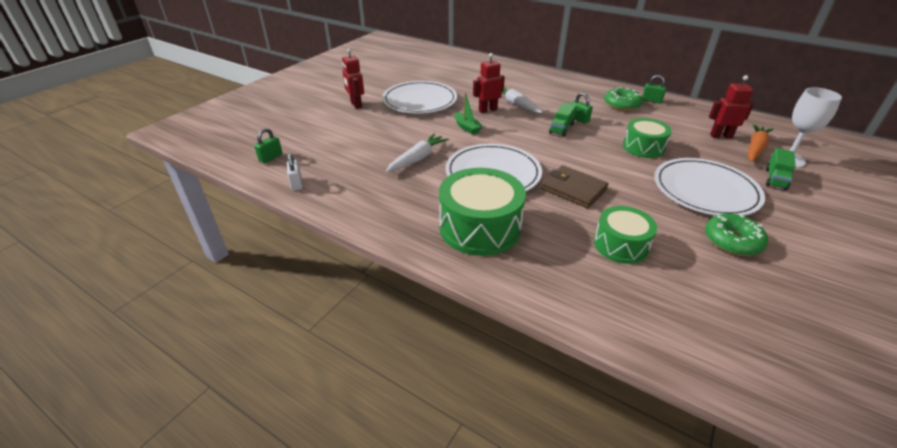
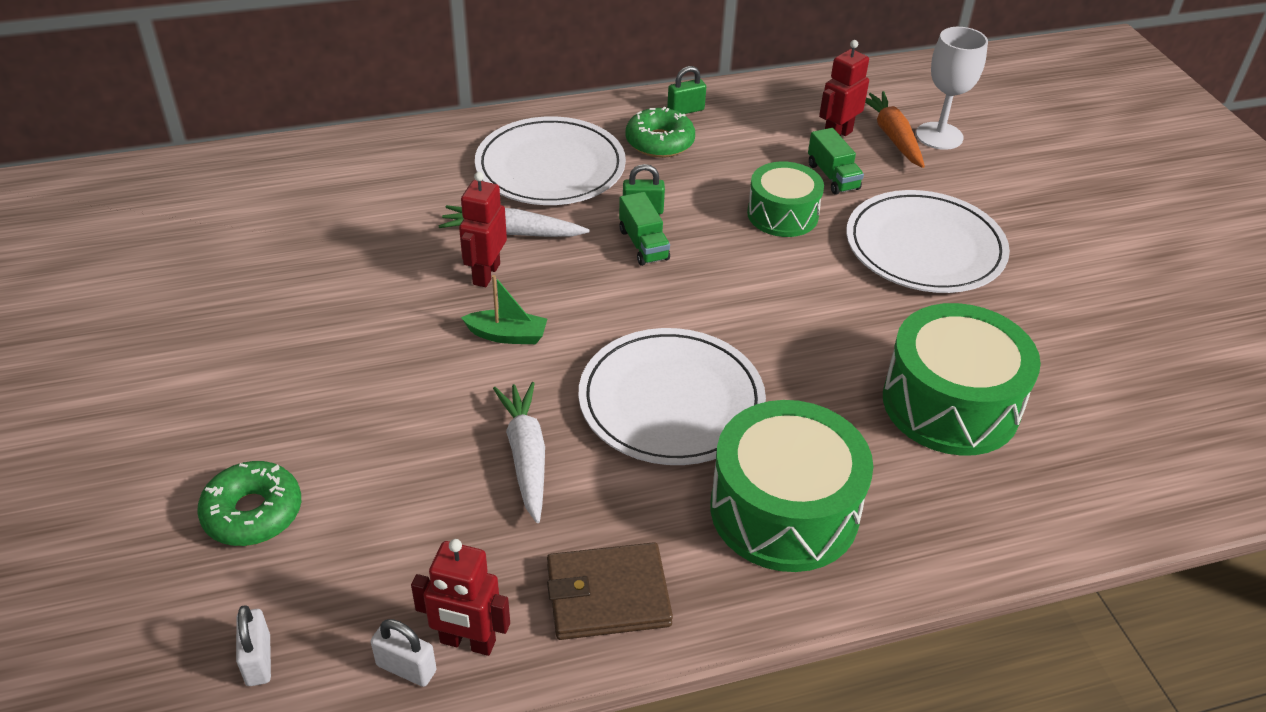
camera: 50 degrees left, 5 degrees up
(271, 157) = (258, 660): green padlock -> white padlock
(356, 105) = (223, 416): red robot -> red robot (467, 642)
(420, 101) = (337, 326): white plate -> white plate (550, 167)
(573, 189) = (799, 353): brown wallet -> brown wallet (607, 595)
(621, 245) = (950, 404): green drum -> green drum, size x1.61
(732, 241) = (1028, 311): green donut -> green donut (253, 513)
(775, 179) = (962, 178): green truck -> green truck (832, 176)

